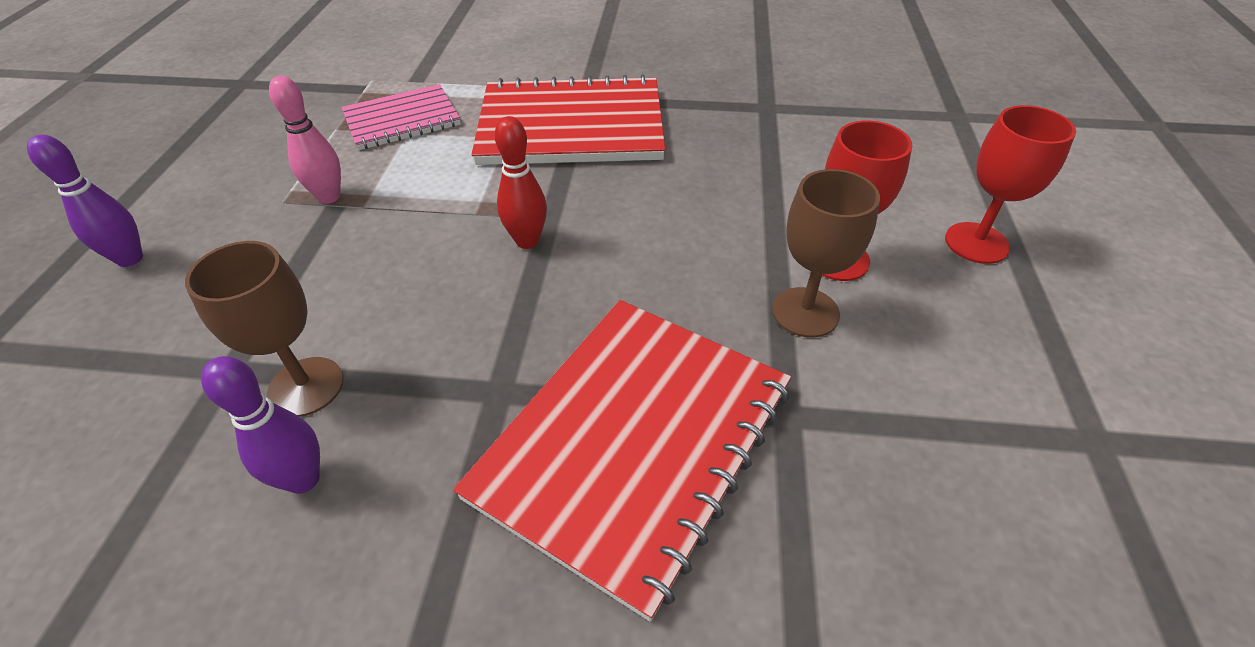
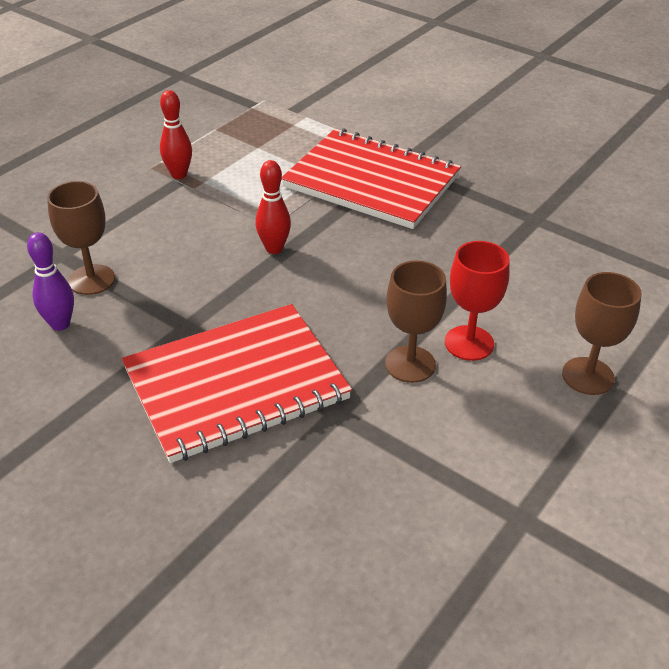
camera: 30 degrees right, 5 degrees down
(130, 259) = (50, 172): purple bowling pin -> none
(329, 197) = (179, 174): pink bowling pin -> red bowling pin
(402, 120) = (261, 137): pink notebook -> none
(976, 243) = (588, 376): red goblet -> brown goblet

